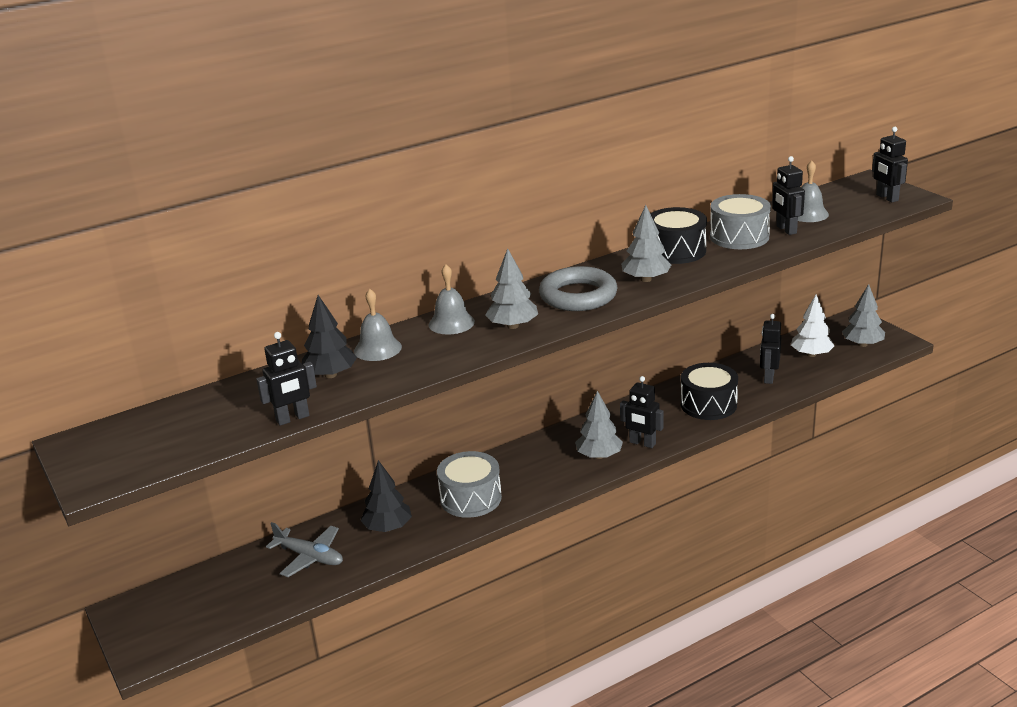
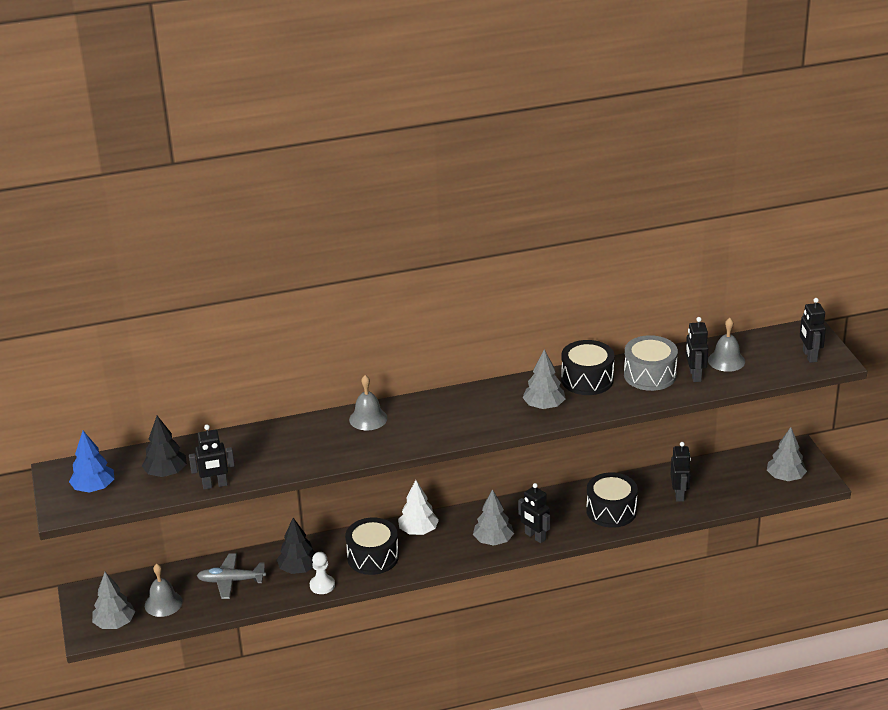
camera: 15 degrees right, 5 degrees up
(129, 451) = (94, 488): none -> blue tree
(310, 557) = (231, 581): grey plane -> grey plane turned 135 degrees clockwise
(331, 375) = (257, 450): black tree -> black tree (166, 473)
(377, 349) = (301, 432): grey bell -> grey bell (163, 603)
(424, 539) = (322, 585): none -> white pawn
(470, 498) = (373, 557): grey drum -> black drum
(513, 326) = (413, 432): grey tree -> grey tree (115, 623)
(578, 296) = (480, 412): grey ring -> none
(768, 377) = (679, 494): black robot -> black robot turned 150 degrees clockwise
(811, 354) = (732, 478): white tree -> white tree (418, 531)

